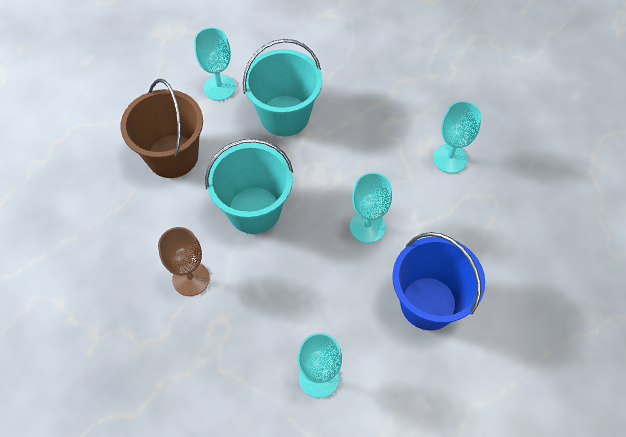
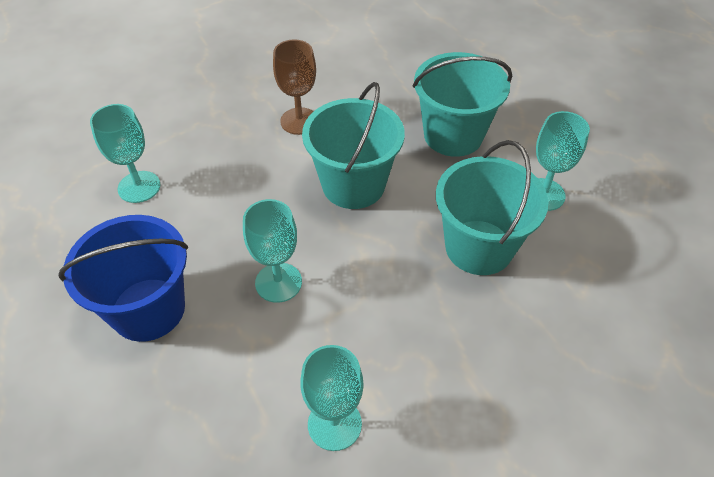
camera: 110 degrees right, 10 degrees down
(172, 156) = (453, 135): brown bucket -> turquoise bucket

